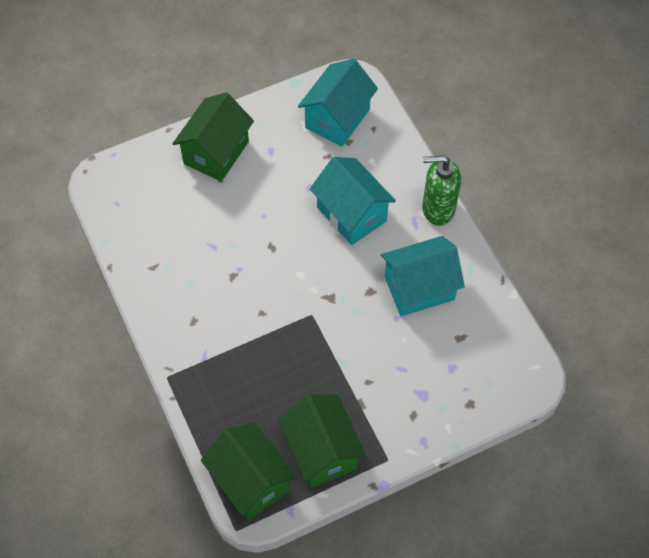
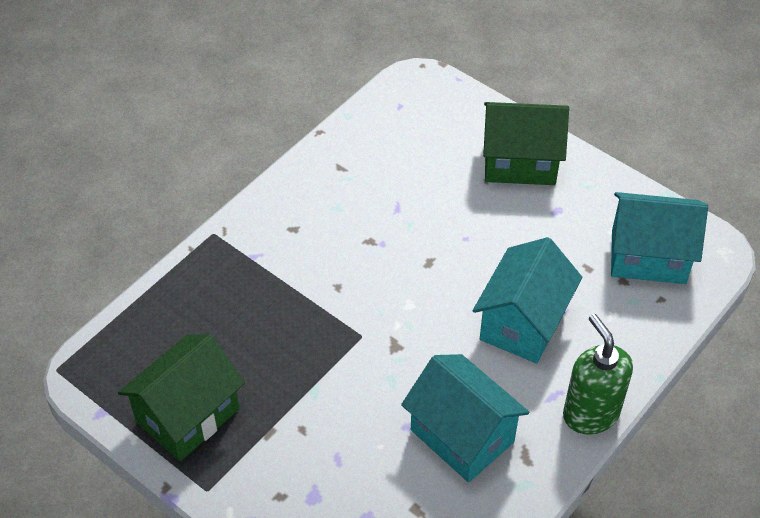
camera: 65 degrees right, 10 degrees down
(250, 481) = (120, 360): green house -> none

